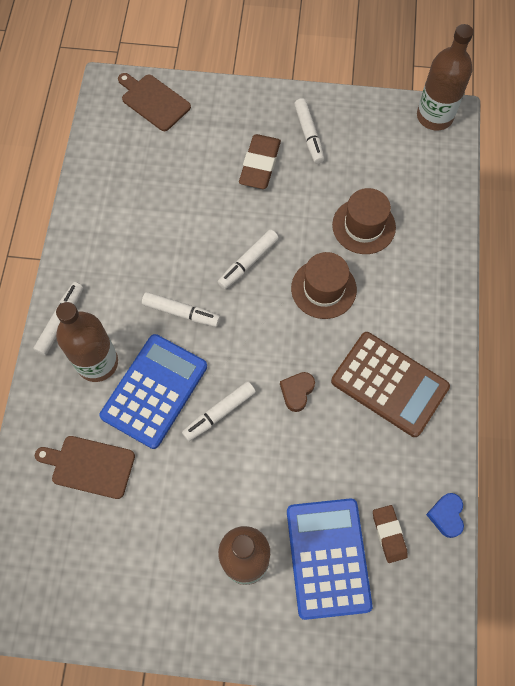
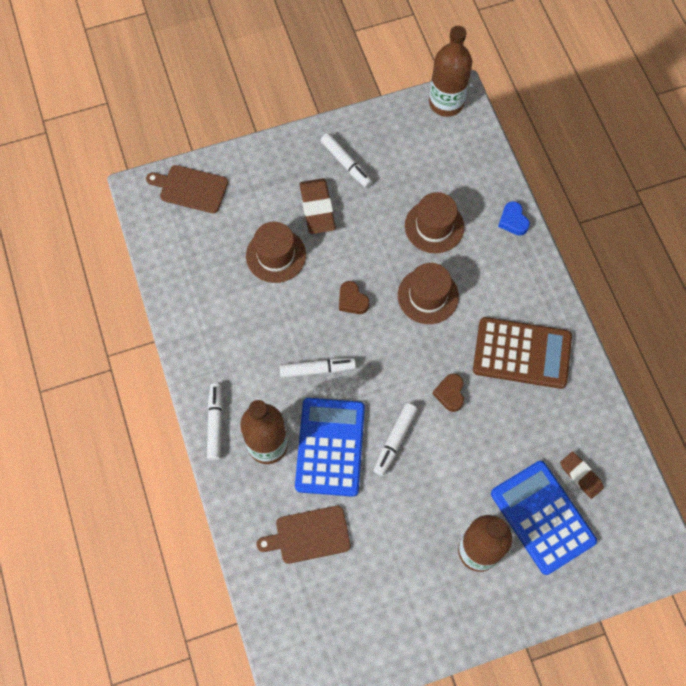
camera: 25 degrees left, 0 degrees up
(198, 191) = (276, 255): none -> brown hat
(248, 262) = (352, 300): white marker -> brown heart
(446, 515) = (618, 440): blue heart -> blue heart (513, 221)

